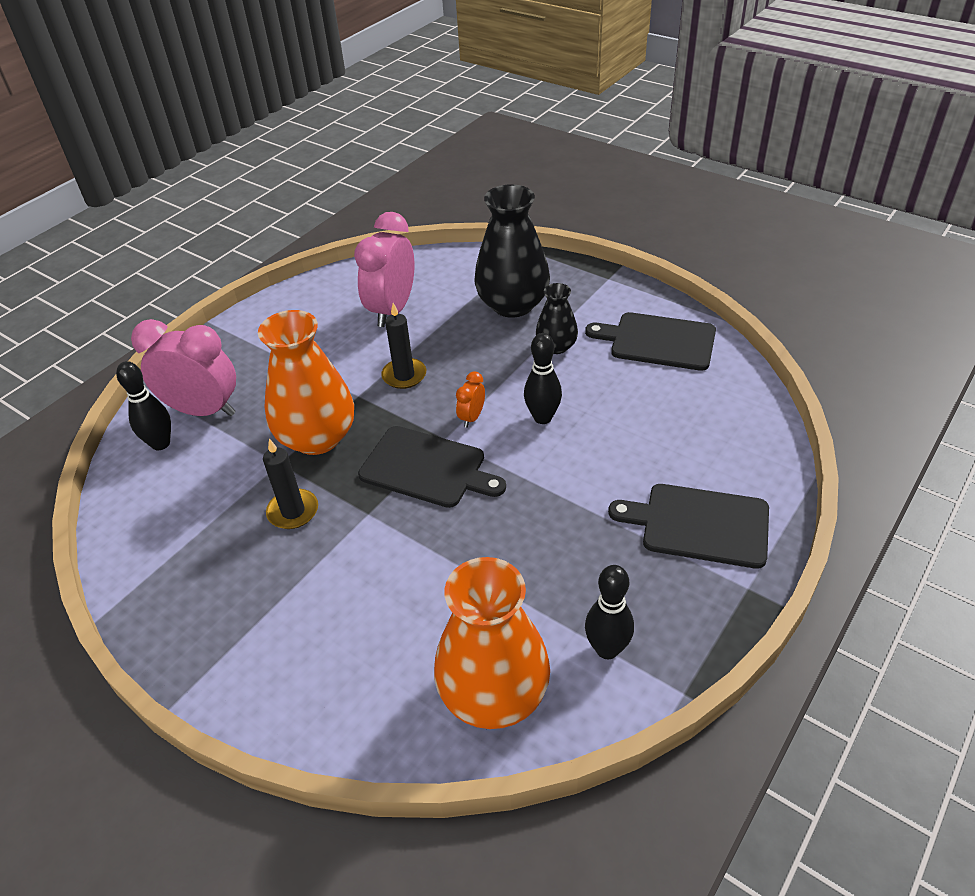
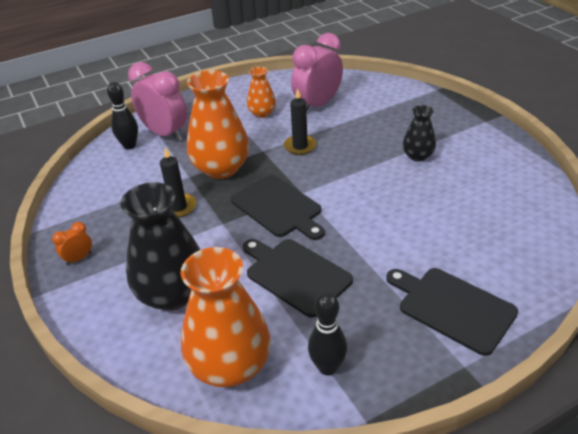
camera: 25 degrees right, 5 degrees down
(324, 342) = (262, 113): none -> orange vase
(472, 417) = (328, 185): orange clock -> orange clock (79, 258)
(512, 305) = (403, 121): black vase -> black vase (173, 294)
(542, 417) = (378, 199): black bowling pin -> none
(658, 341) = (499, 172): black cutting board -> black cutting board (295, 275)

